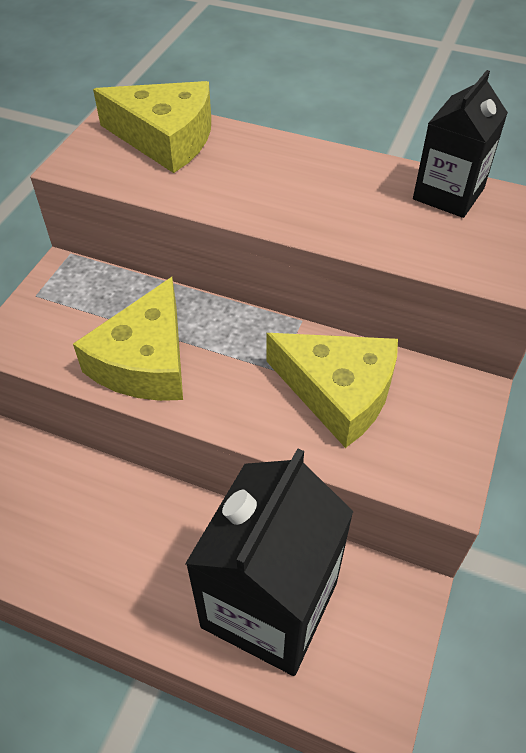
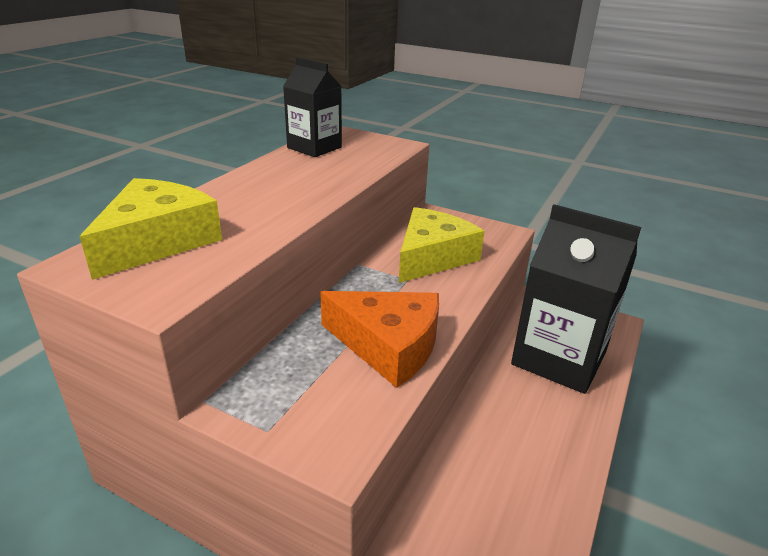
camera: 85 degrees left, 20 degrees down
(145, 361) = (388, 345): yellow cheese -> orange cheese

